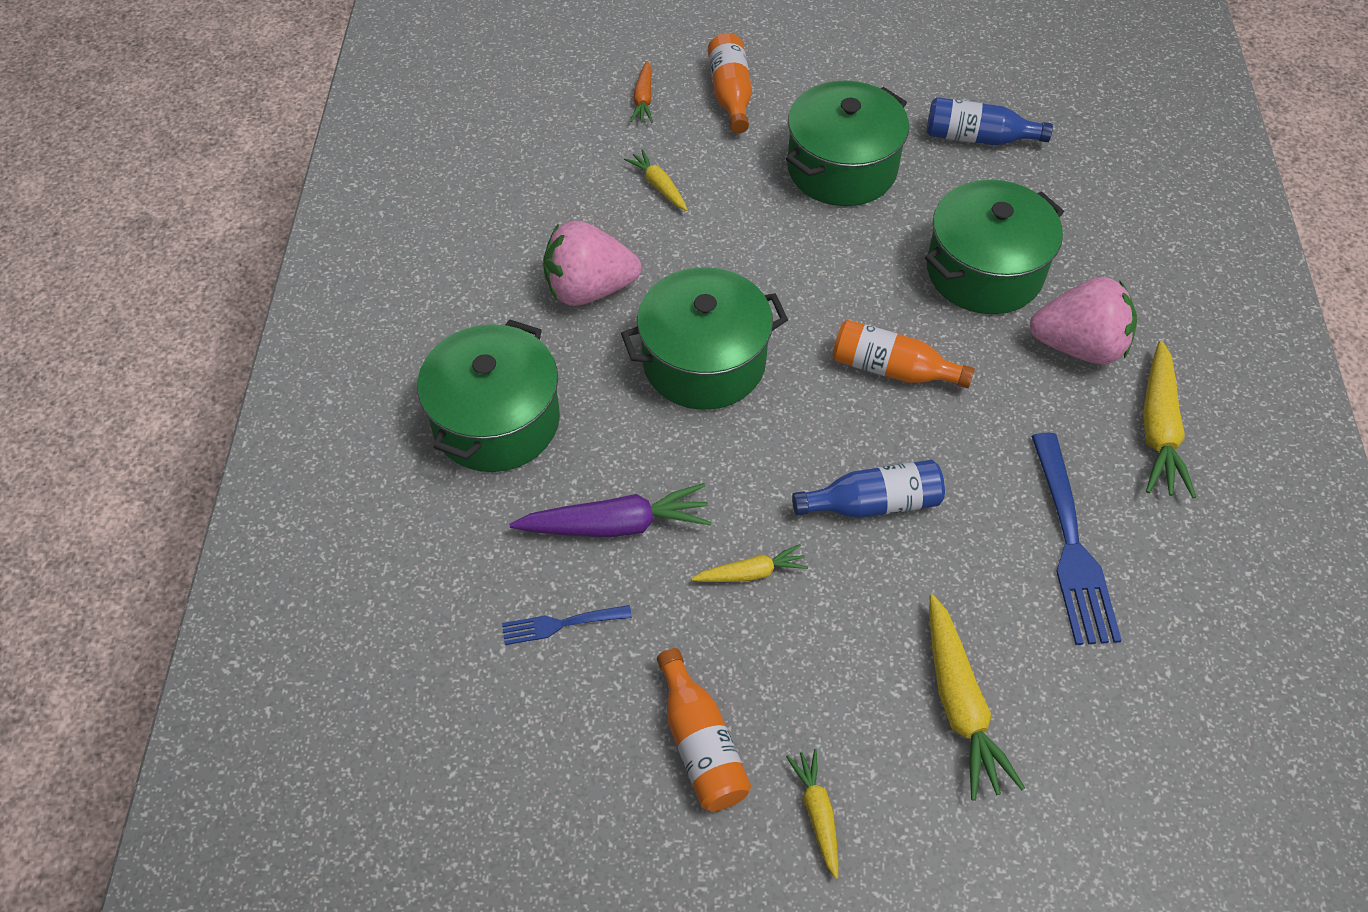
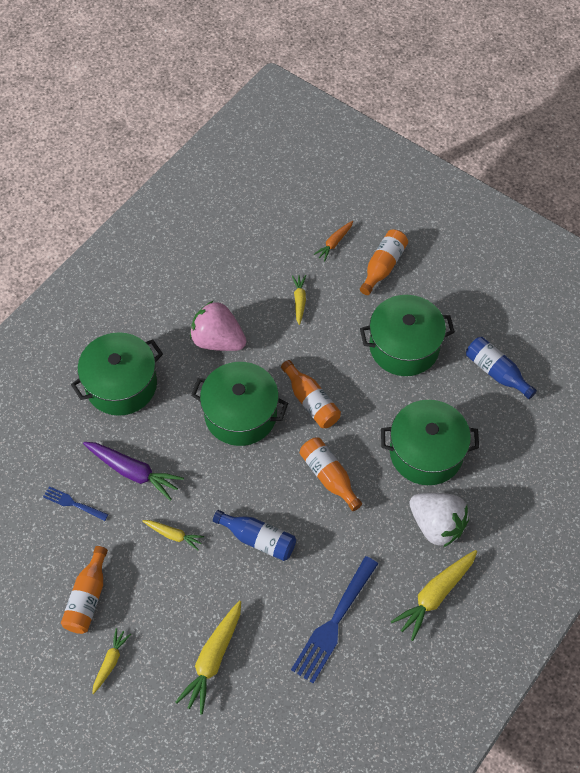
camera: 35 degrees right, 5 degrees up
(784, 293) = (311, 401): none -> orange bottle
(1078, 346) = (436, 525): pink strawberry -> white strawberry

